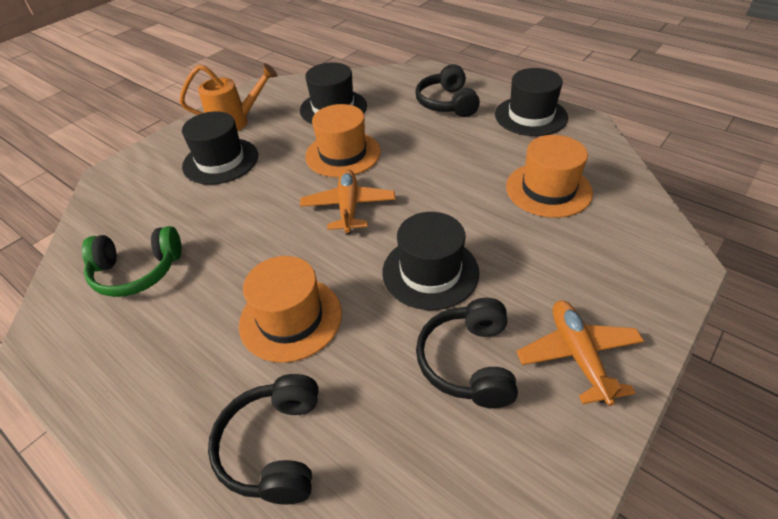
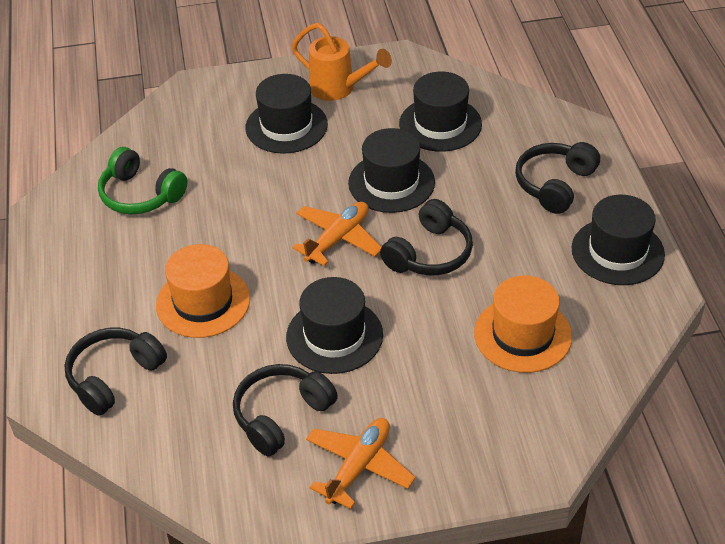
camera: 40 degrees right, 0 degrees up
(343, 154) = (391, 183): orange hat -> black hat
(424, 179) = (429, 253): none -> black headphones

